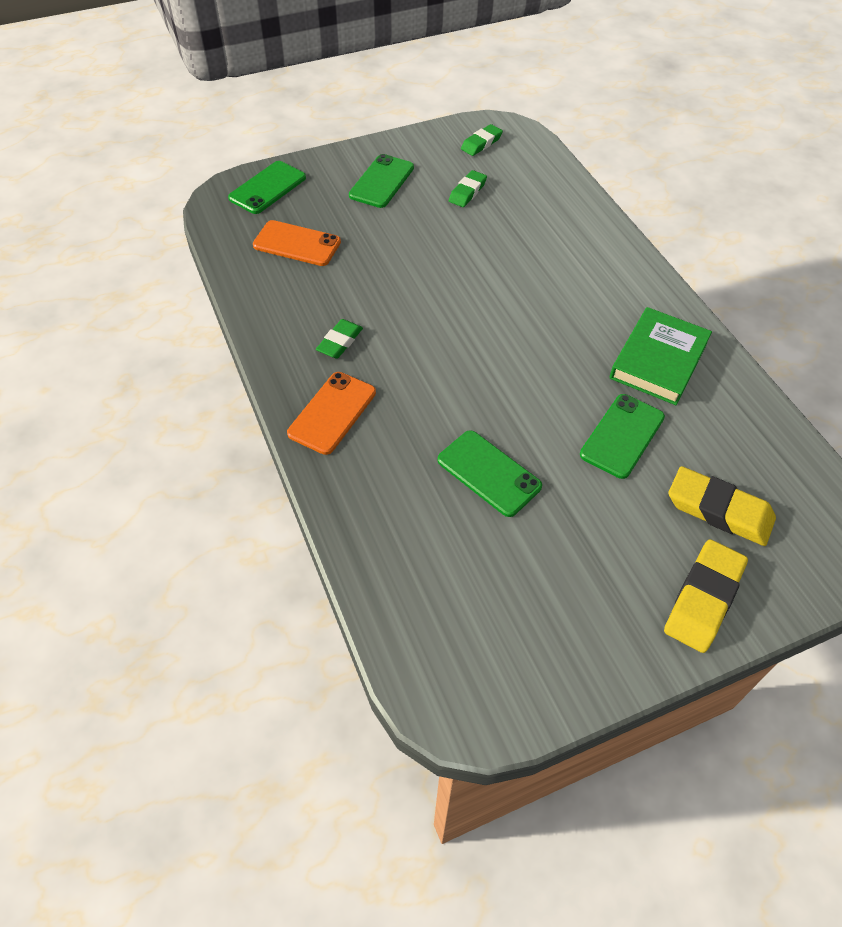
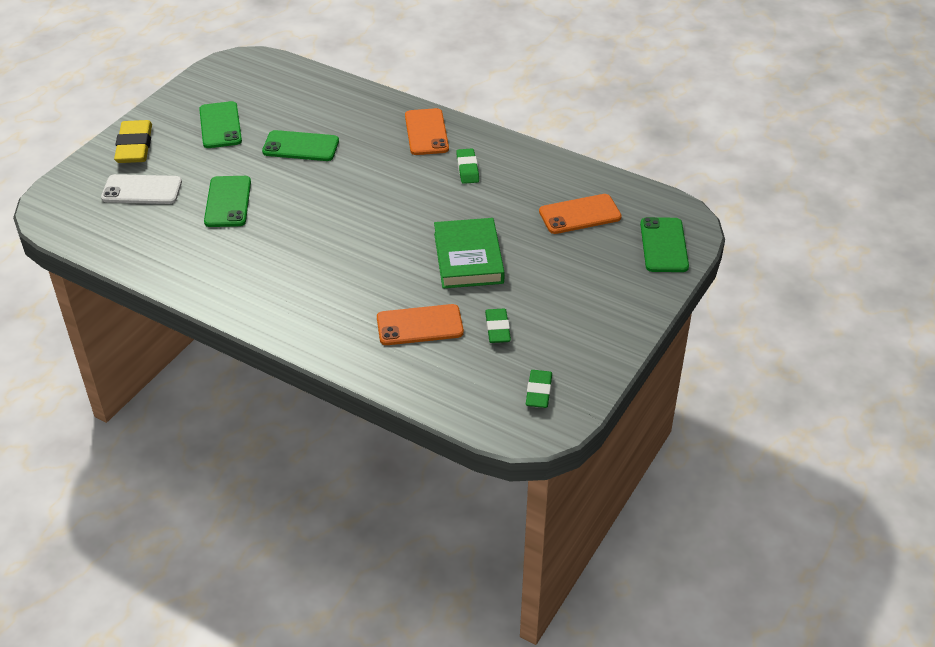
camera: 145 degrees right, 10 degrees down
(381, 181) = (581, 300): green phone -> green phone (220, 125)
(525, 221) = (420, 325): none -> orange phone
(658, 360) = (229, 261): green book -> green book (468, 258)
(719, 510) = (142, 190): yellow eraser -> white phone

